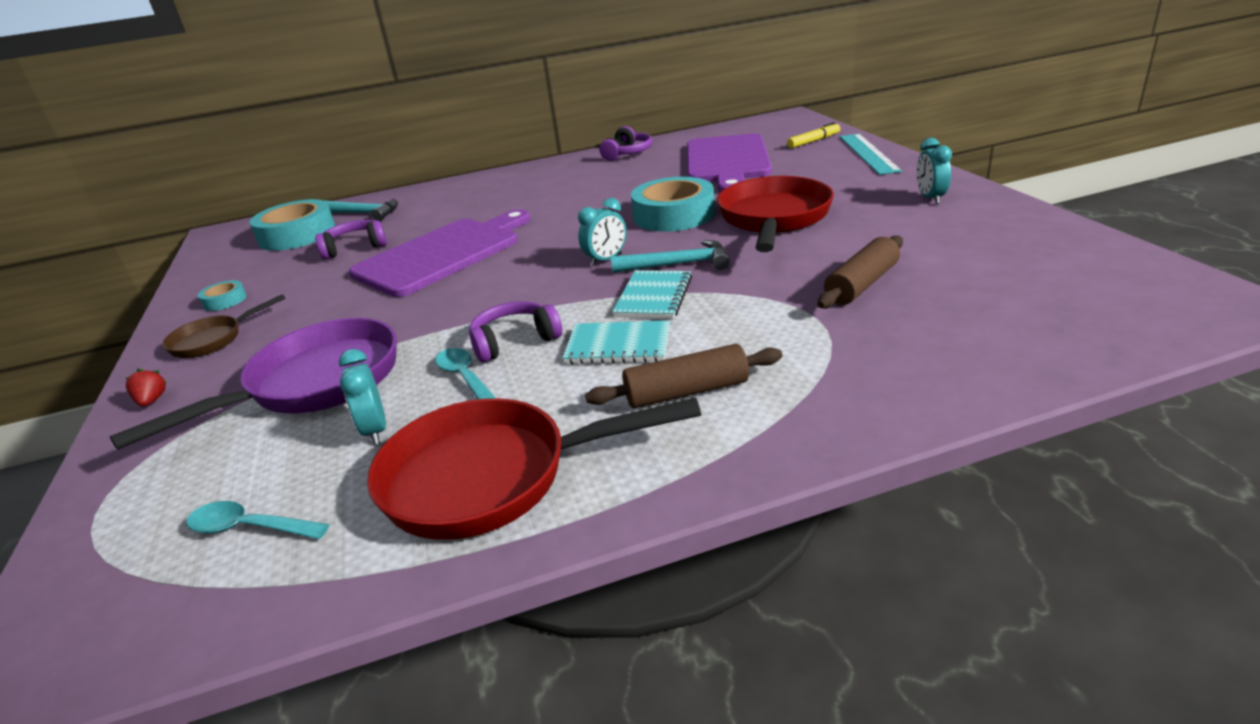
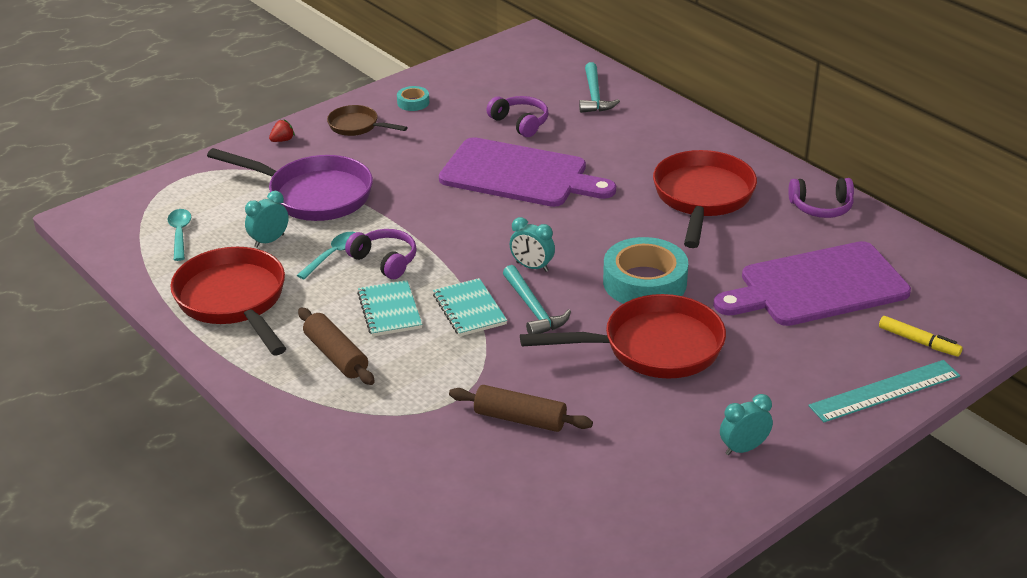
camera: 65 degrees right, 5 degrees up
(297, 235) = (538, 80): turquoise tape -> none
(572, 186) = (702, 198): none -> red pan
(653, 297) = (469, 309): turquoise notebook -> turquoise notebook turned 75 degrees clockwise

